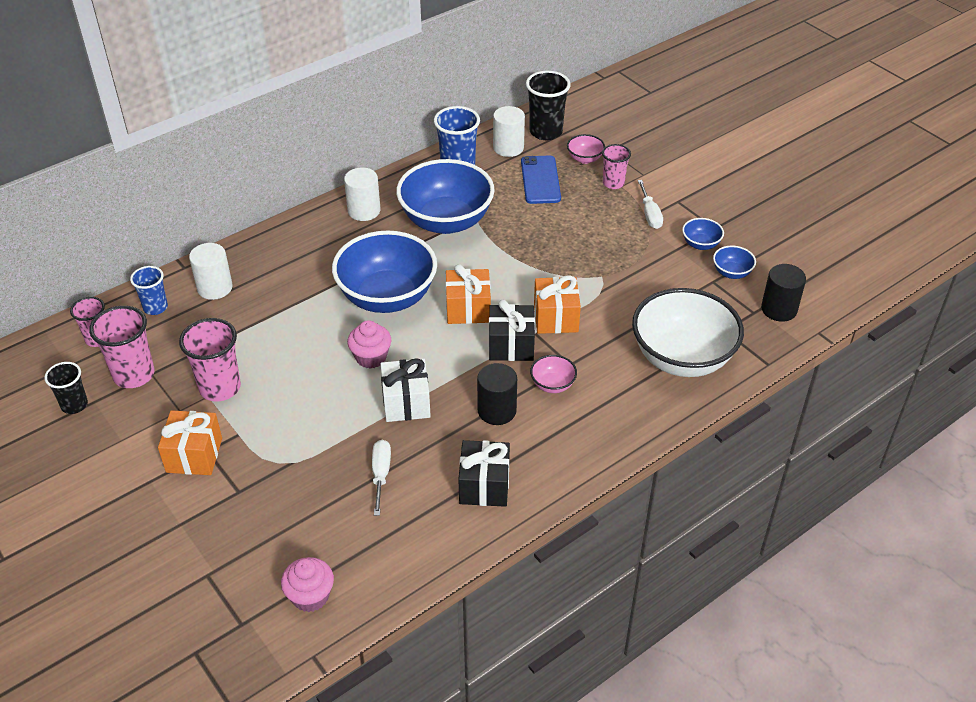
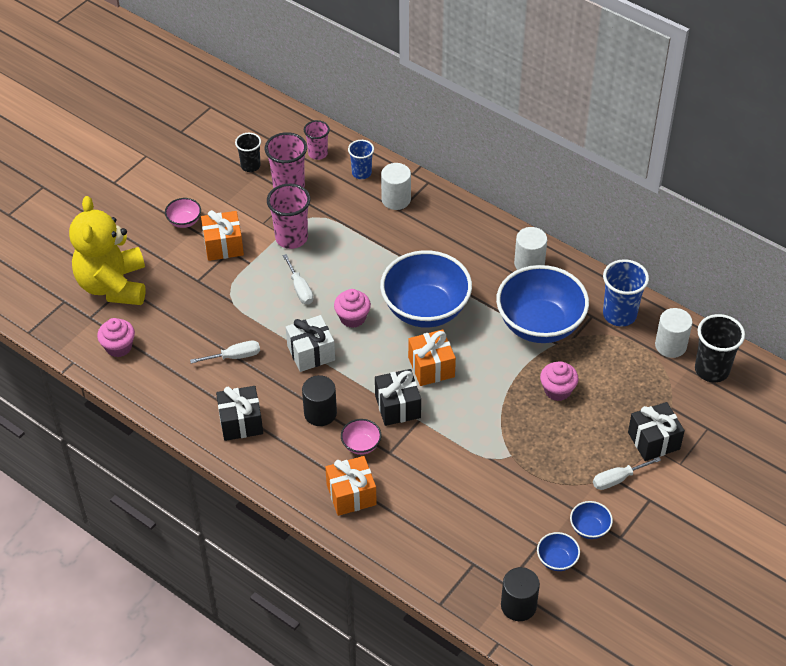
camera: 75 degrees right, 5 degrees up
(197, 587) = (113, 285): none -> yellow teddy bear
(304, 394) = (300, 289): none -> white screwdriver
(533, 228) = (557, 390): none -> pink cupcake
(540, 180) = (631, 381): blue phone -> none
(556, 318) = (443, 431): orange gift -> orange gift (351, 495)
(585, 159) = (682, 410): pink bowl -> pink bowl (184, 221)
(613, 183) = (653, 441): pink cup -> black gift
(682, 358) = (424, 534): white bowl -> none

